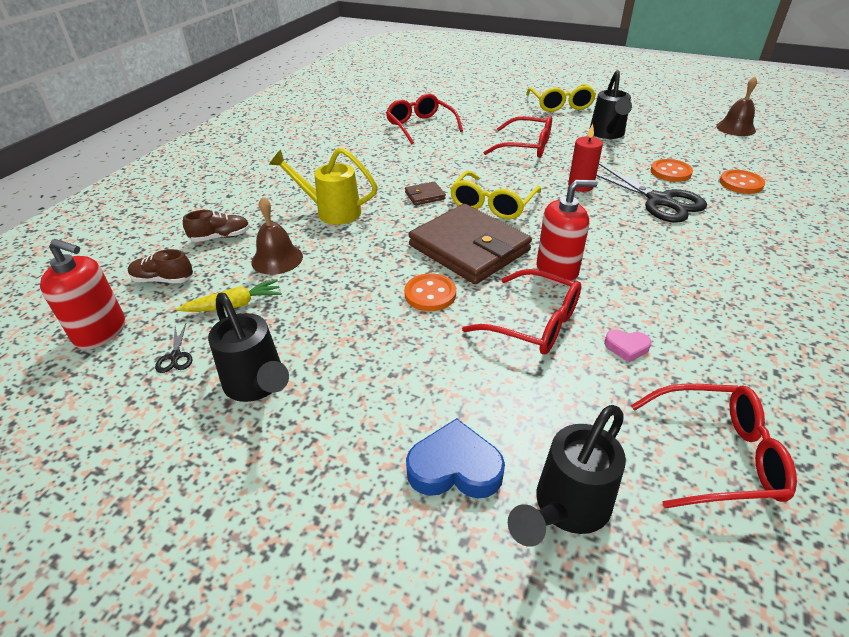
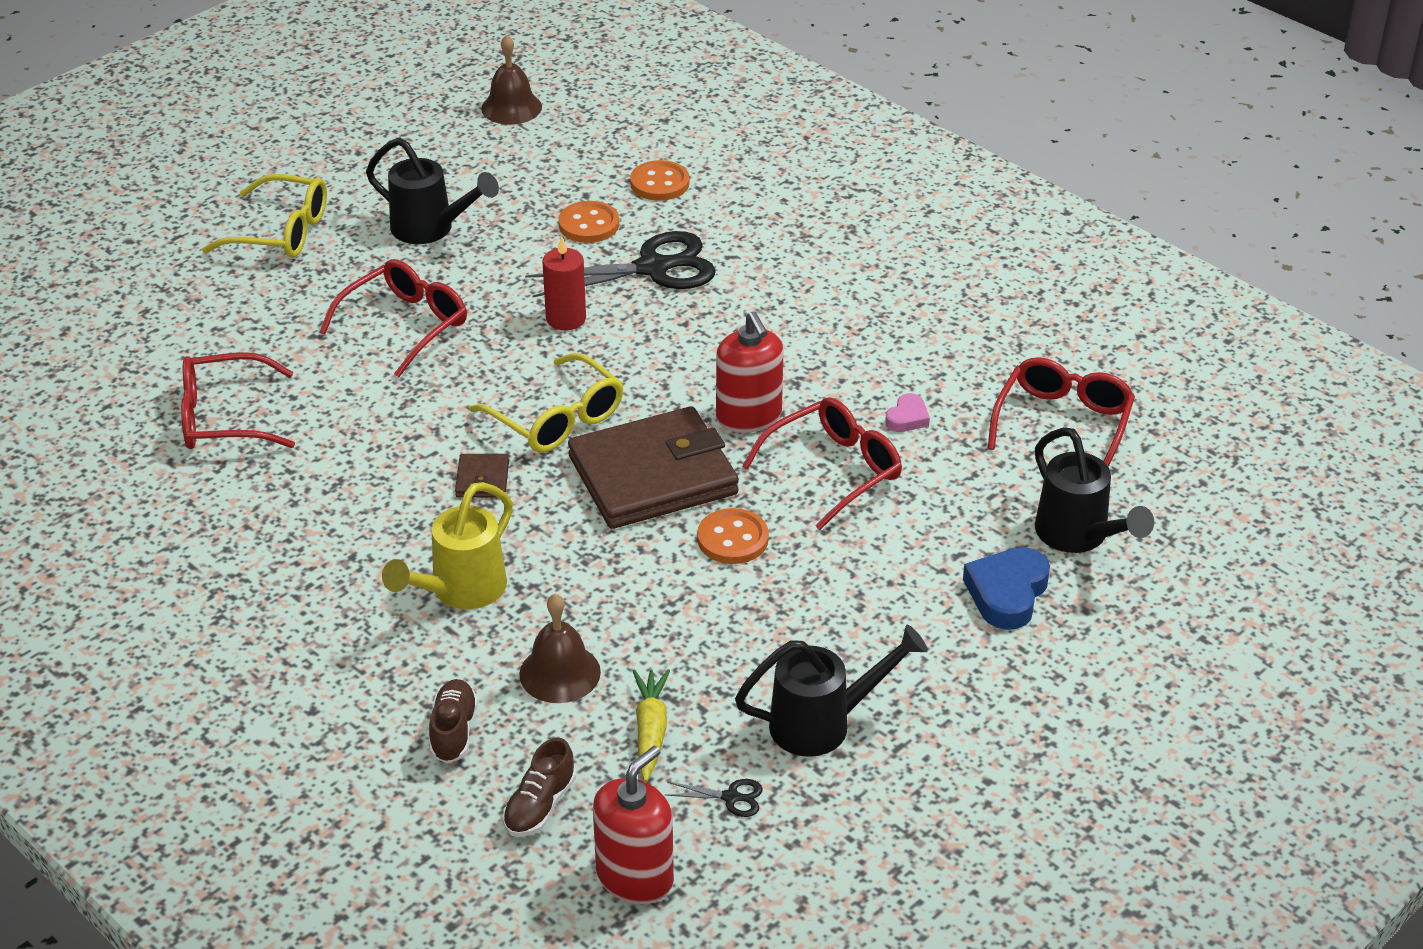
camera: 70 degrees left, 0 degrees up
(557, 271) = (749, 416): red soap dispenser -> red soap dispenser turned 150 degrees clockwise

